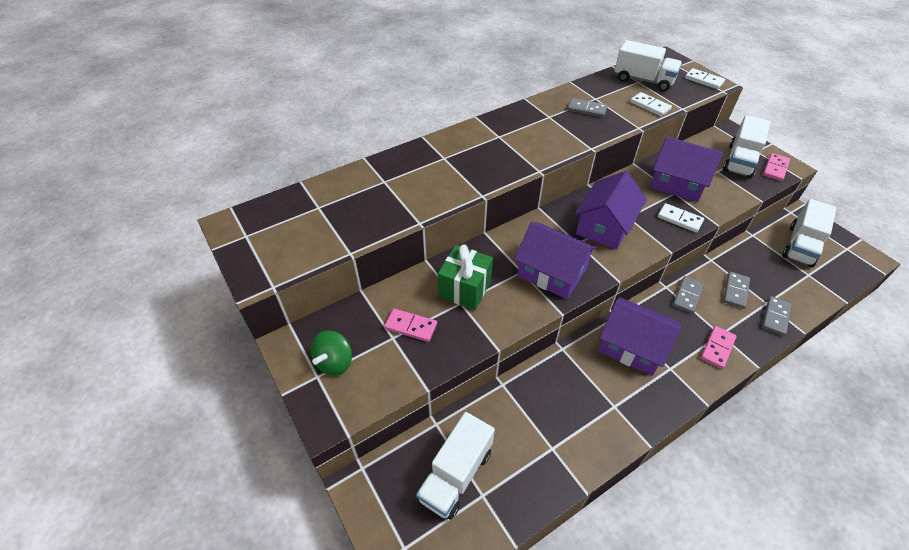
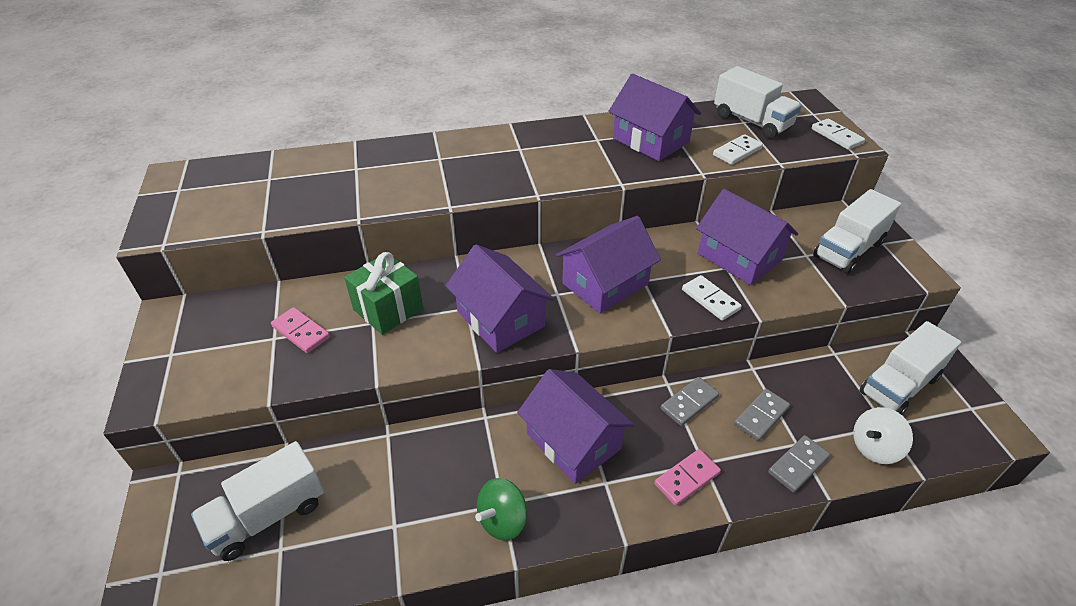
camera: 20 degrees right, 5 degrees down
(334, 362) = (198, 345): green spinning top -> green spinning top (502, 520)
(586, 109) = (650, 140): grey domino -> purple house
(650, 106) = (737, 152): white domino -> white domino turned 75 degrees clockwise
(775, 168) = (895, 270): pink domino -> none
(810, 291) = (874, 448): none -> white spinning top

